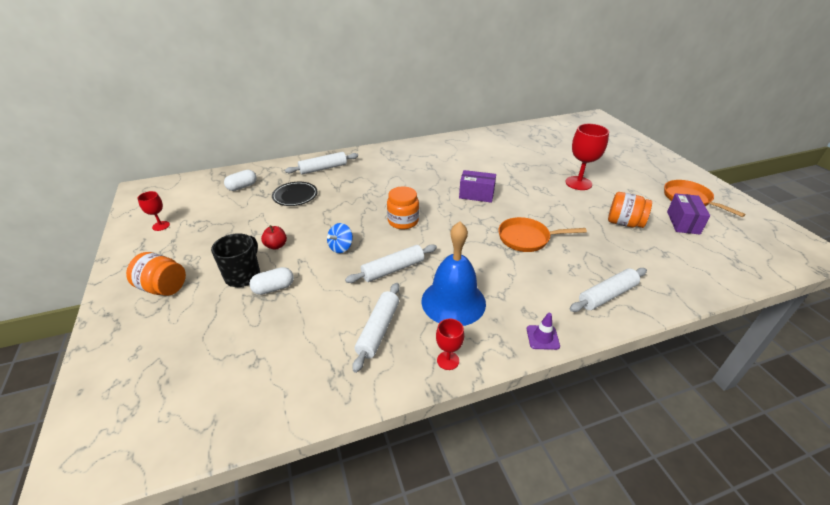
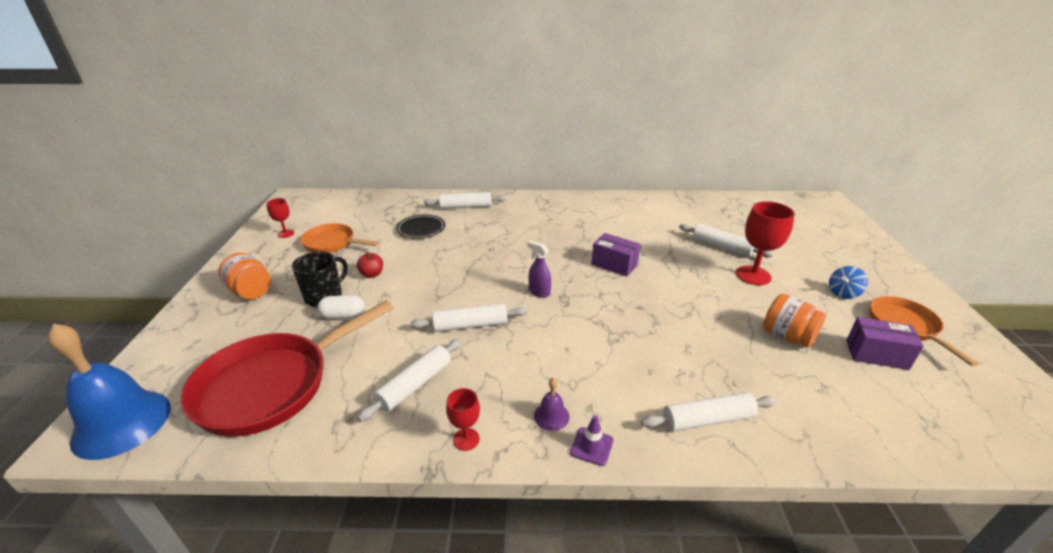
camera: 20 degrees right, 5 degrees down
(242, 187) = (378, 211): white capsule -> none
(248, 366) = (272, 385): none -> red pan
(341, 247) = (432, 290): blue spinning top -> blue spinning top (843, 293)
(403, 221) = (513, 276): orange jar -> none
(432, 229) = (539, 292): none -> purple spray bottle
(453, 301) = (513, 376): blue bell -> blue bell (122, 423)
(501, 324) = (551, 416): none -> purple bell
(527, 238) = (645, 326): orange pan -> orange pan (332, 243)
(545, 165) = (722, 247): none -> white rolling pin
(683, 222) = (876, 354): purple box -> purple box turned 75 degrees clockwise

